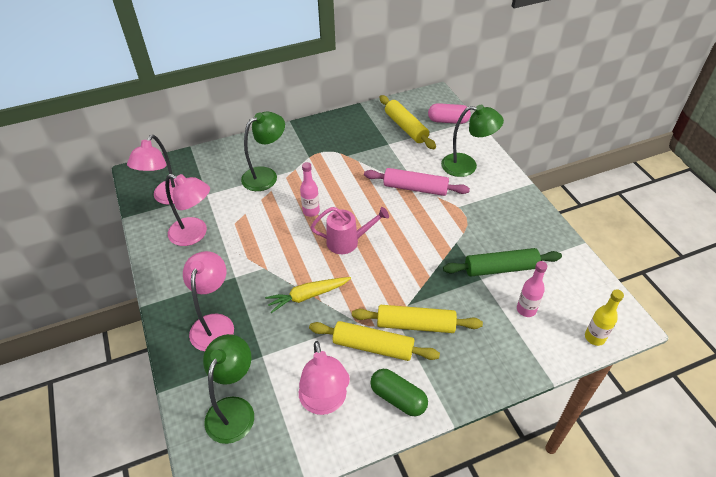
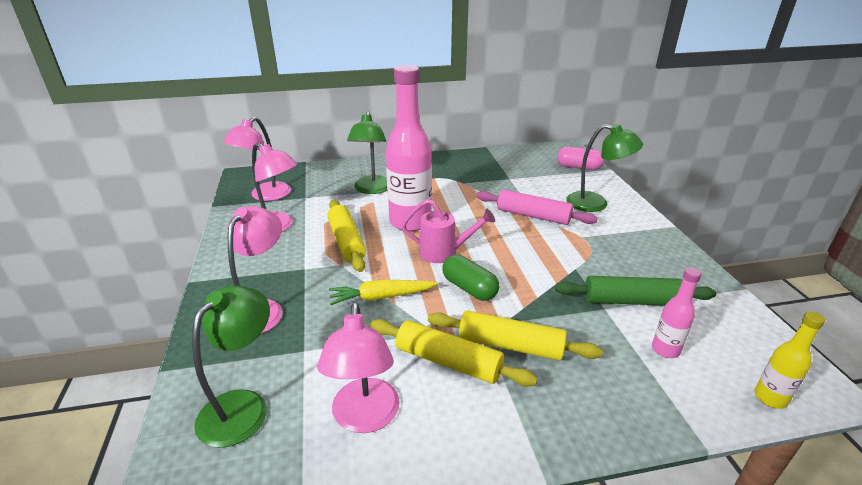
camera: 10 degrees right, 15 degrees down
(266, 175) = (372, 189): green lamp -> green lamp turned 120 degrees clockwise
(311, 211) = (410, 222): pink bottle -> pink bottle, size x2.16
(398, 398) = (469, 430): green capsule -> green capsule (469, 288)
(406, 127) = (531, 168): yellow rolling pin -> yellow rolling pin (346, 242)

